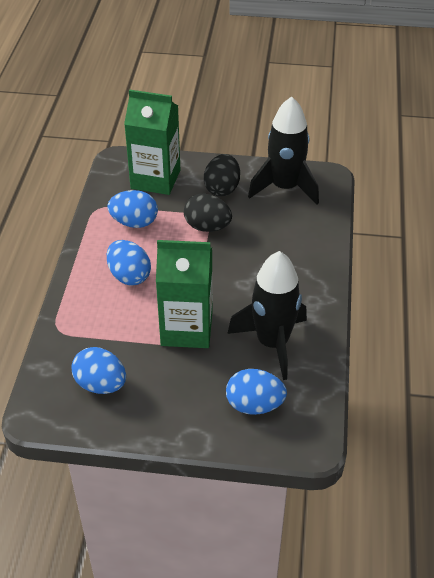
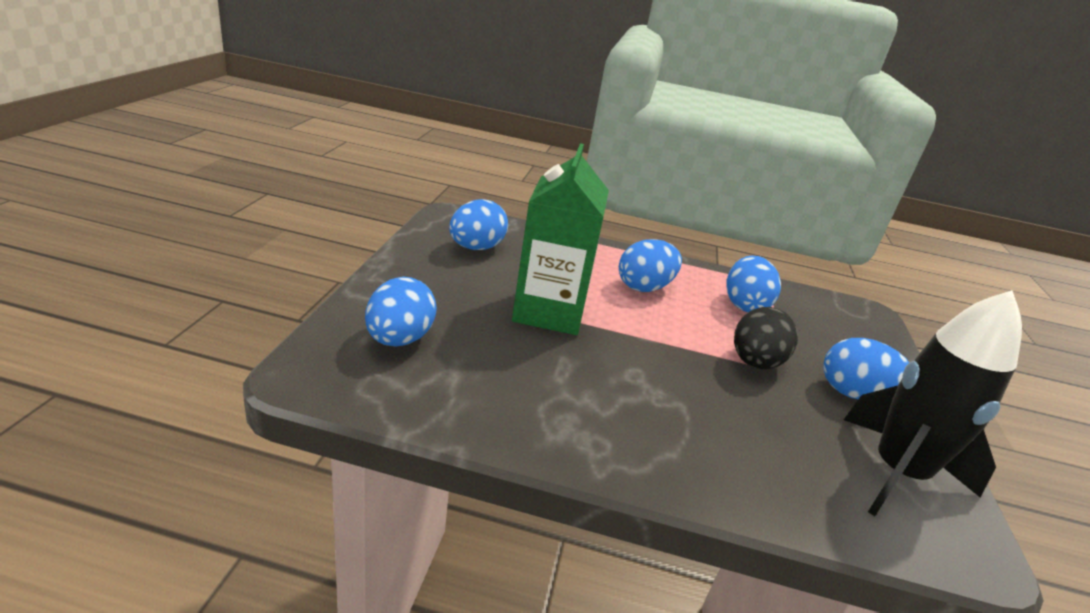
camera: 90 degrees right, 15 degrees down
(155, 179) = (843, 334): green carton -> none
(222, 188) = (854, 394): black egg -> blue egg
(272, 343) = (509, 378): black rocket -> none

